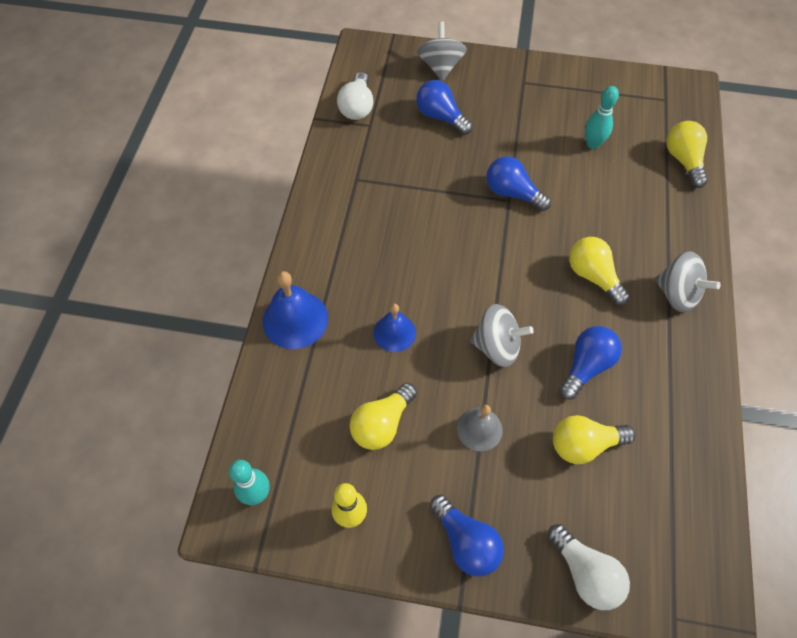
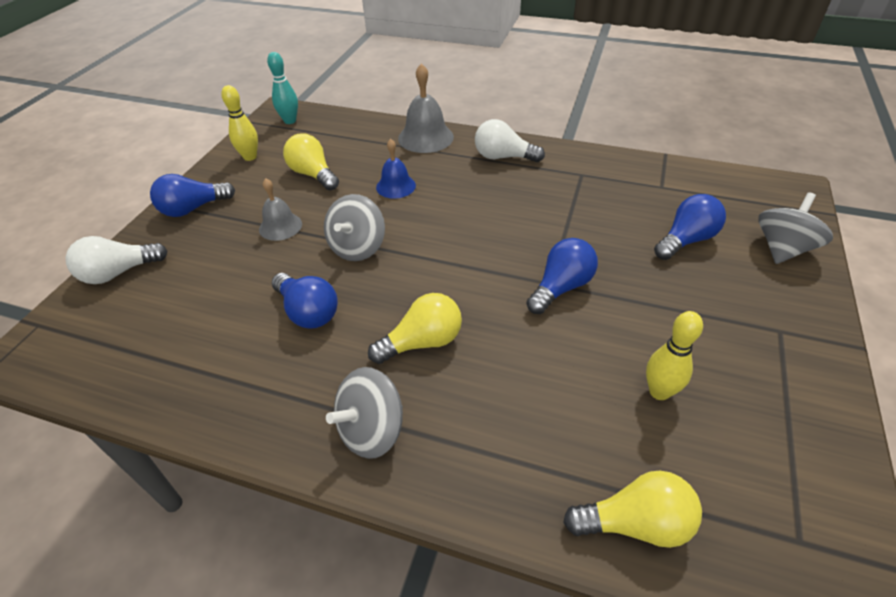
camera: 100 degrees right, 15 degrees down
(295, 319) = (425, 137): blue bell -> grey bell
(357, 107) = (688, 179): white light bulb -> white light bulb (503, 157)
(440, 67) = (782, 249): grey spinning top -> grey spinning top turned 60 degrees counterclockwise
(584, 444) = (227, 293): yellow light bulb -> none
(592, 144) = (659, 392): turquoise bowling pin -> yellow bowling pin

